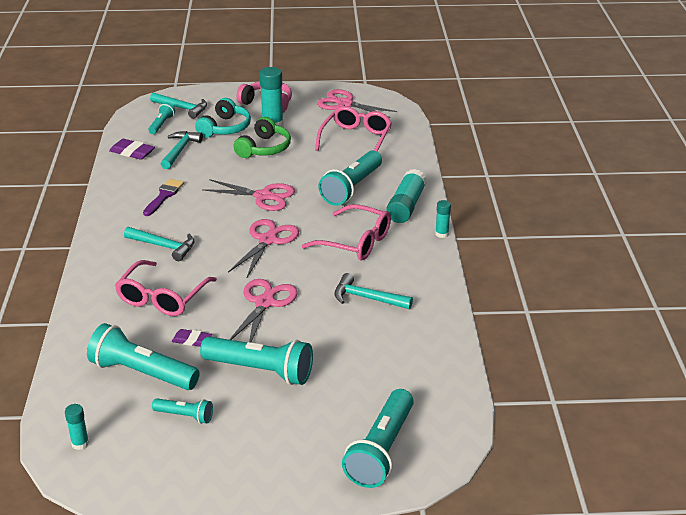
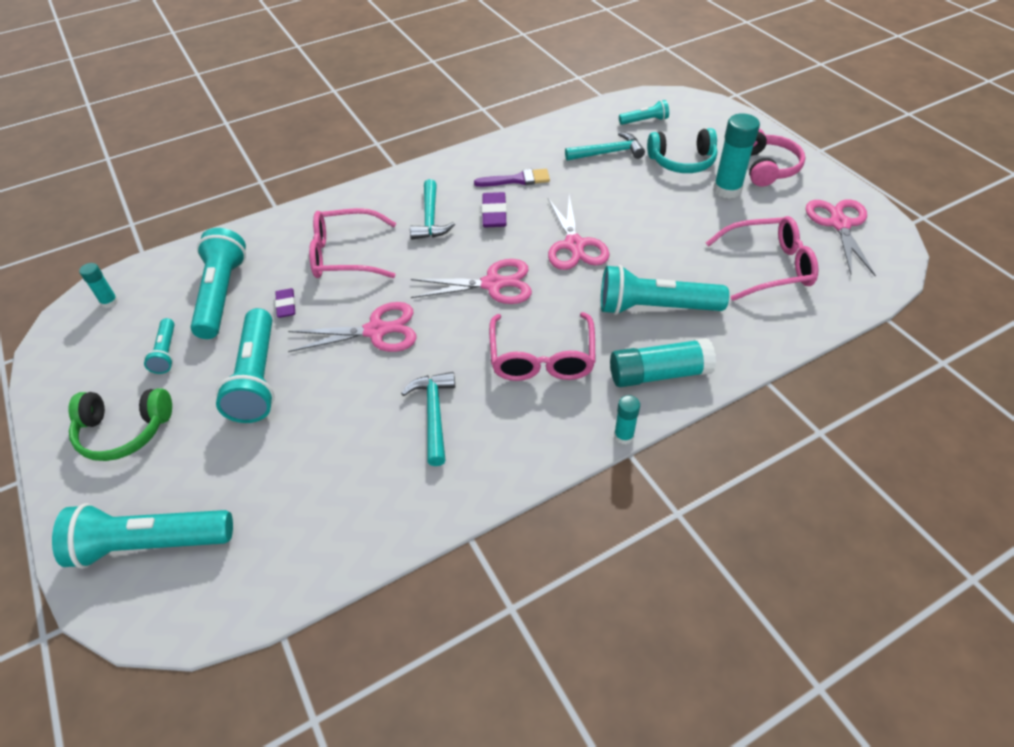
camera: 65 degrees right, 15 degrees up
(132, 152) = (576, 127): purple eraser -> purple eraser (494, 214)
(182, 108) = (689, 119): turquoise hammer -> none
(264, 148) = (671, 205): green headphones -> green headphones (124, 431)

